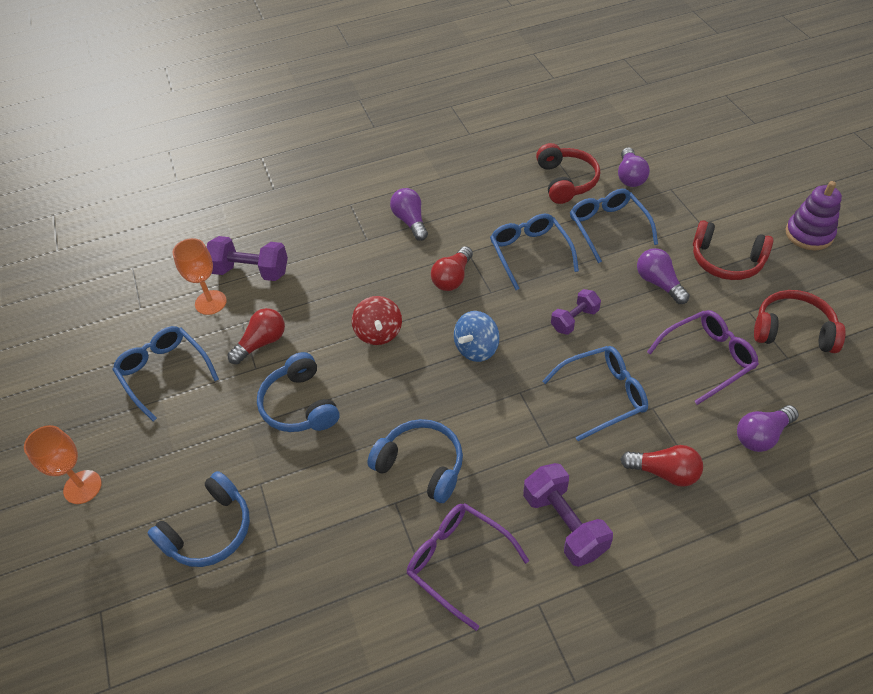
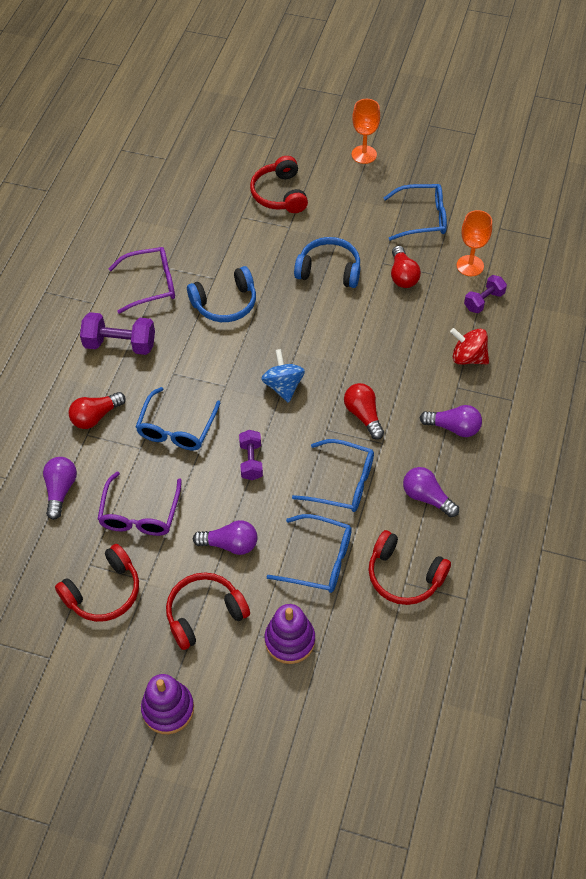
camera: 125 degrees right, 5 degrees up
(209, 530) = (280, 194): blue headphones -> red headphones
(251, 271) = (483, 301): purple dumbbell -> purple dumbbell, size x0.64
(379, 333) = (351, 341): red spinning top -> red spinning top (468, 357)
(630, 176) = (364, 633): purple light bulb -> purple light bulb (427, 497)
(683, 206) = (290, 640): none -> purple stacking toy

